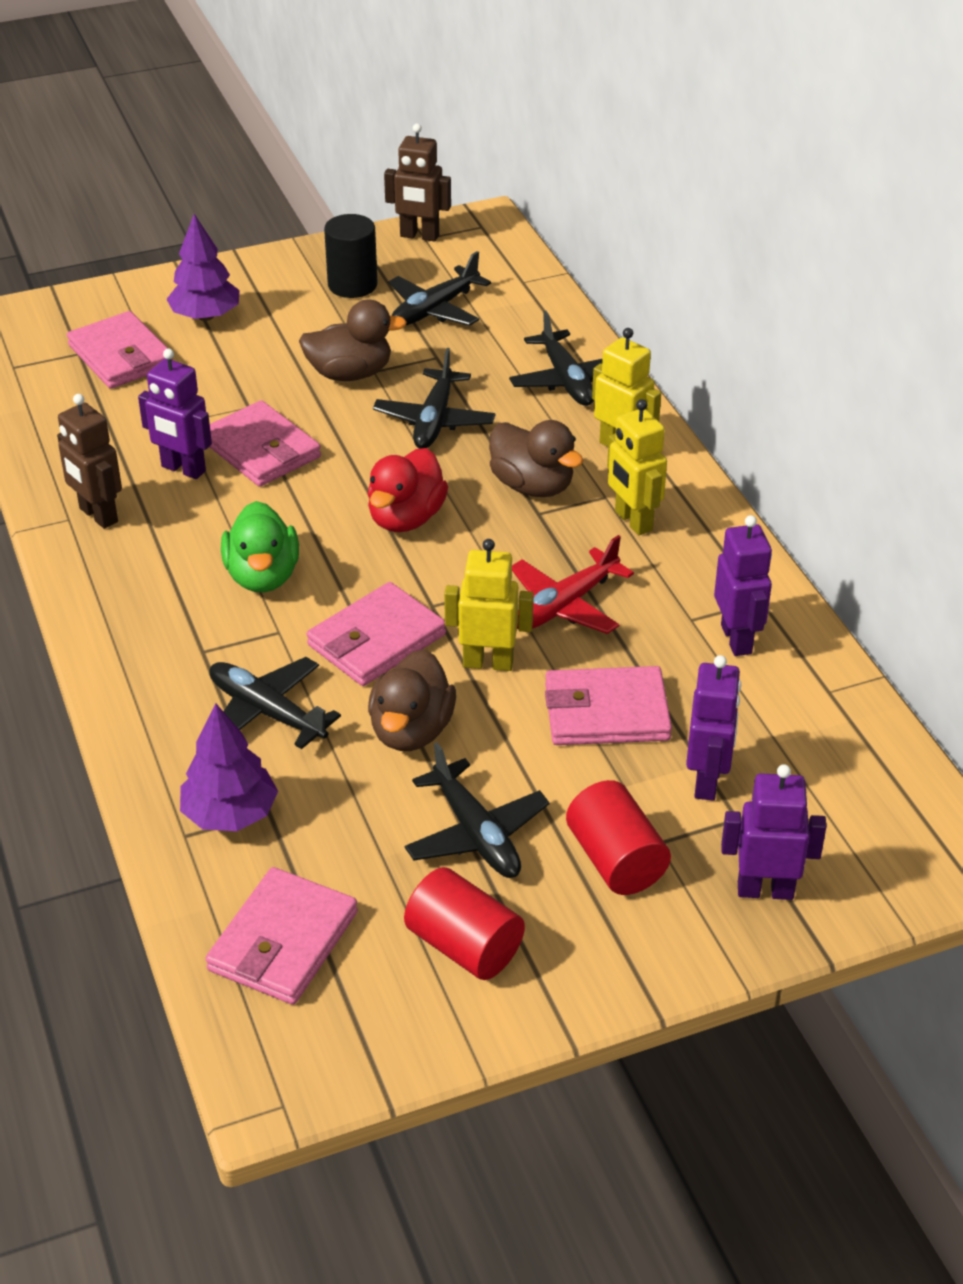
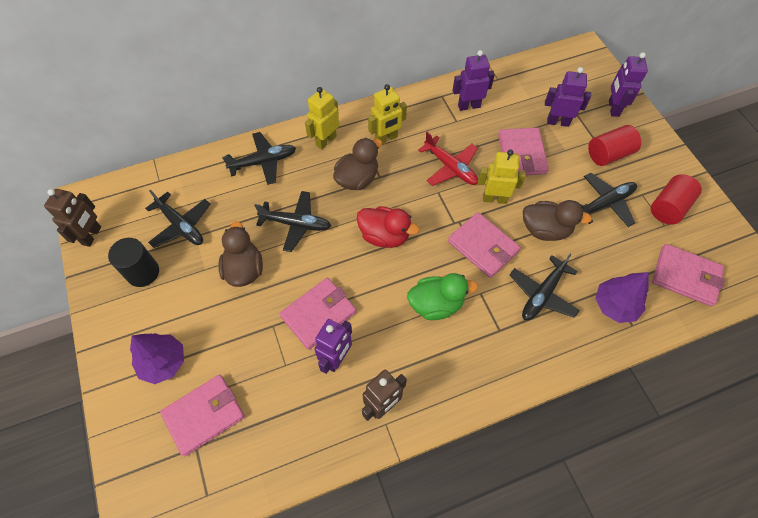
camera: 90 degrees left, 20 degrees up
(488, 662) = (494, 199): yellow robot -> yellow robot turned 90 degrees clockwise

